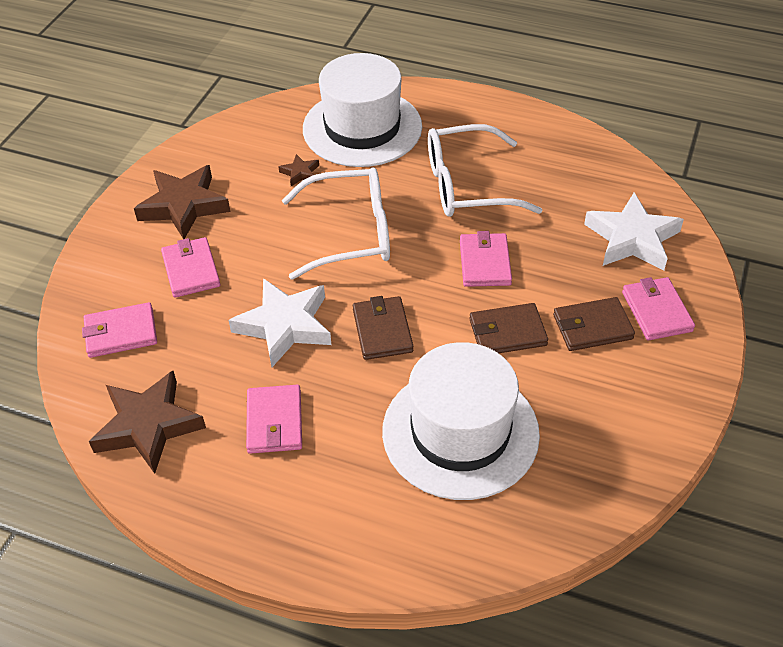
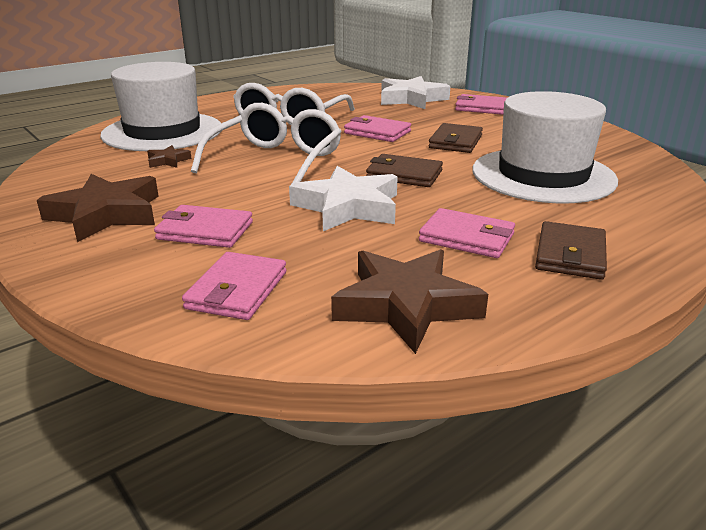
camera: 60 degrees left, 20 degrees down
(592, 327) = (477, 122): brown wallet -> brown wallet (570, 255)

